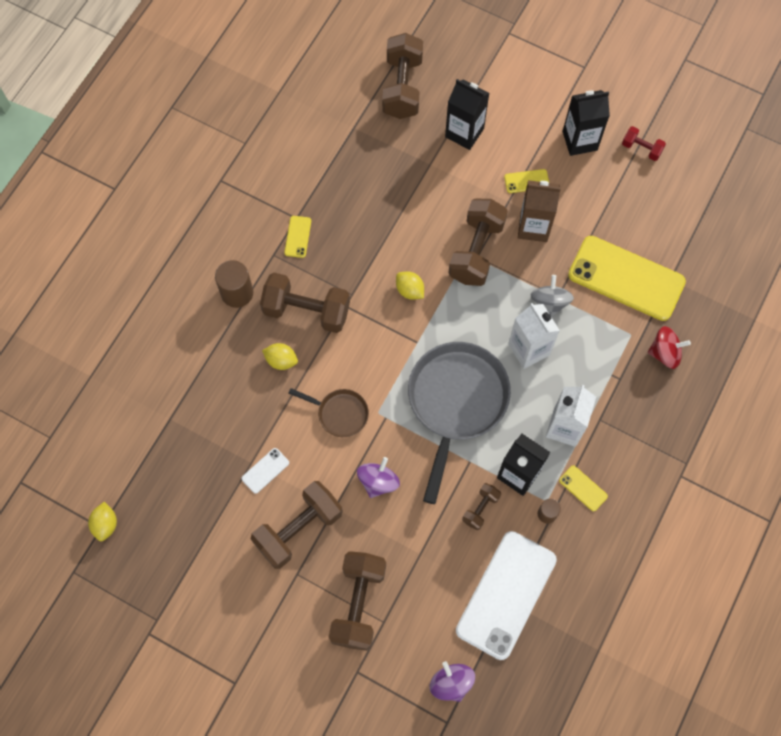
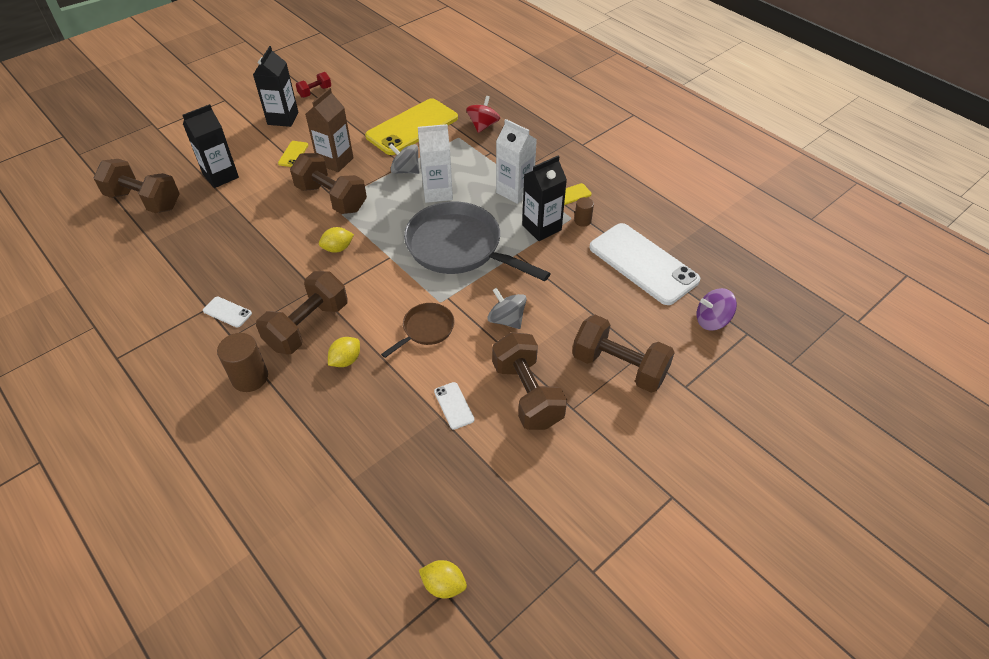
camera: 70 degrees left, 20 degrees down
(298, 237) = (227, 312): yellow phone -> white phone
(378, 482) = (506, 320): purple spinning top -> grey spinning top
(480, 509) = (561, 258): brown dumbbell -> none

